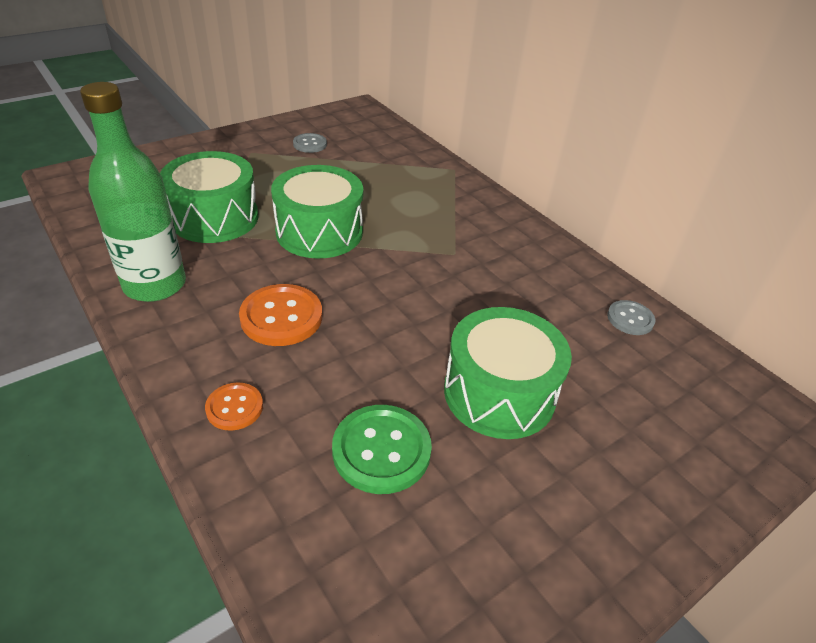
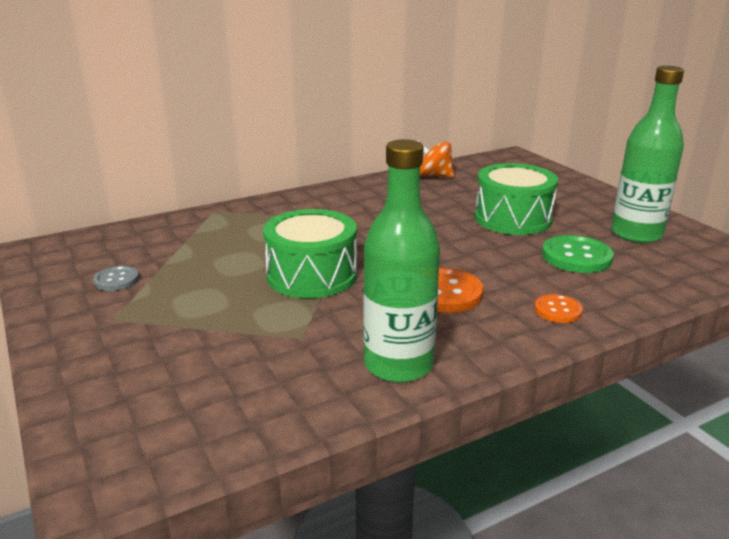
camera: 80 degrees left, 15 degrees down
(214, 217) = (269, 336): green drum -> none
(479, 552) = (636, 234): none -> green bottle
(630, 319) = (434, 176): grey button -> orange spinning top

